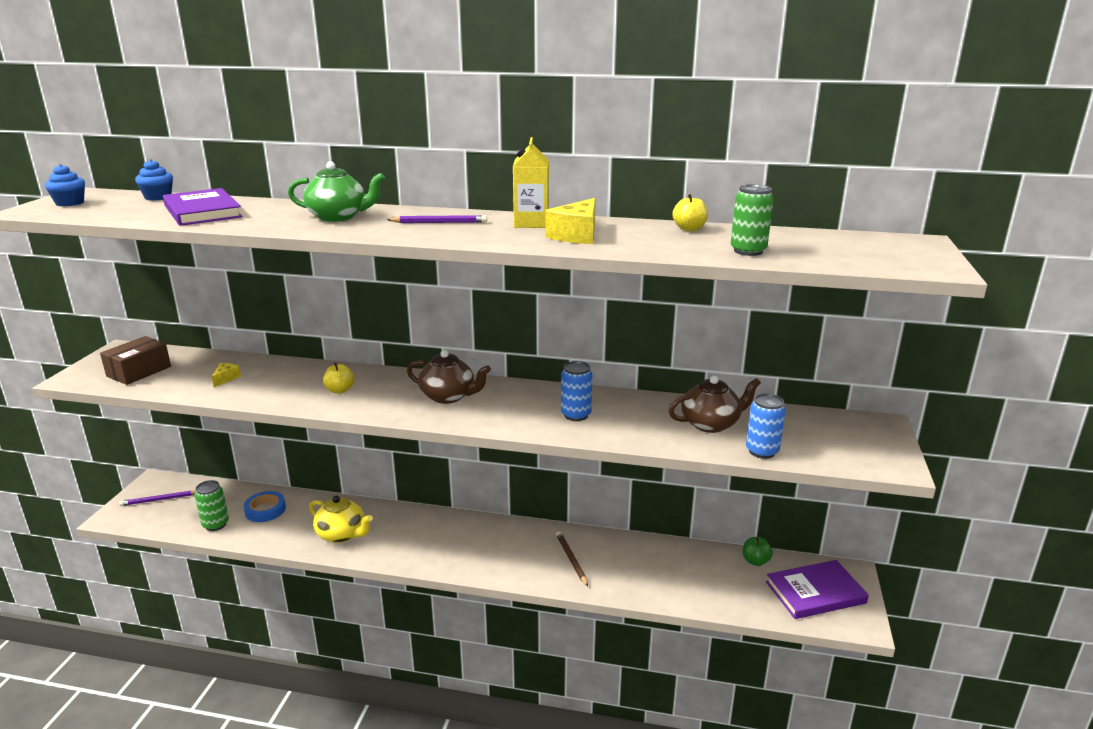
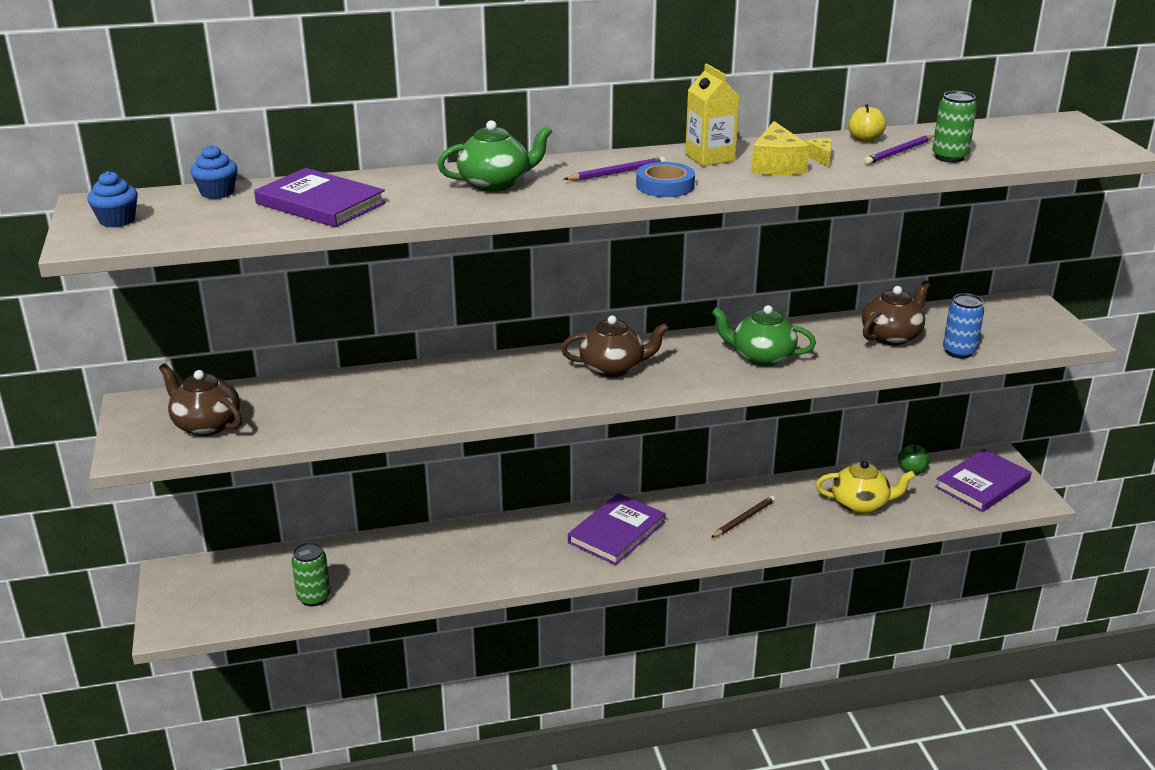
camera: 25 degrees left, 5 degrees up
(139, 371) = (206, 425): brown box -> brown teapot
(160, 500) = (206, 592): purple pencil -> purple pencil (899, 152)
(226, 378) = (332, 407): yellow cheese -> yellow cheese (820, 157)
(265, 510) = (357, 565): blue tape -> blue tape (665, 186)
(340, 390) = (487, 389): yellow apple -> none
(342, 534) = (479, 564): yellow teapot -> yellow teapot (860, 505)
(462, 540) = (616, 532): none -> purple book
(571, 560) = (743, 519): brown pencil -> brown pencil turned 90 degrees clockwise
(576, 415) = (761, 357): blue can -> green teapot

